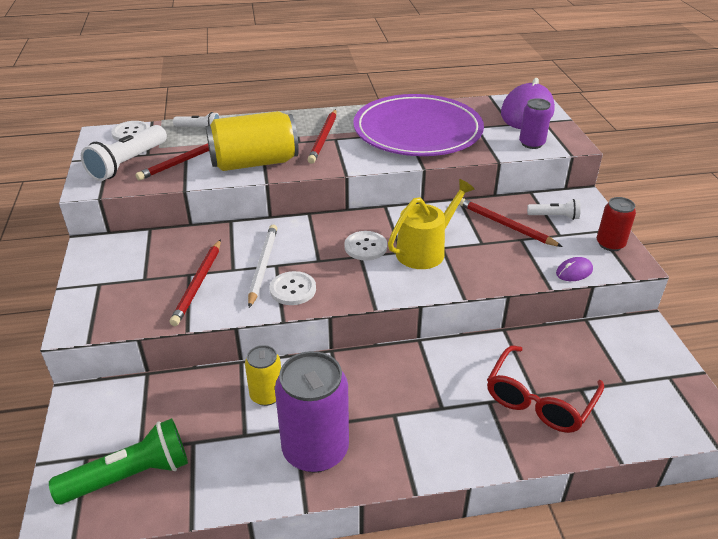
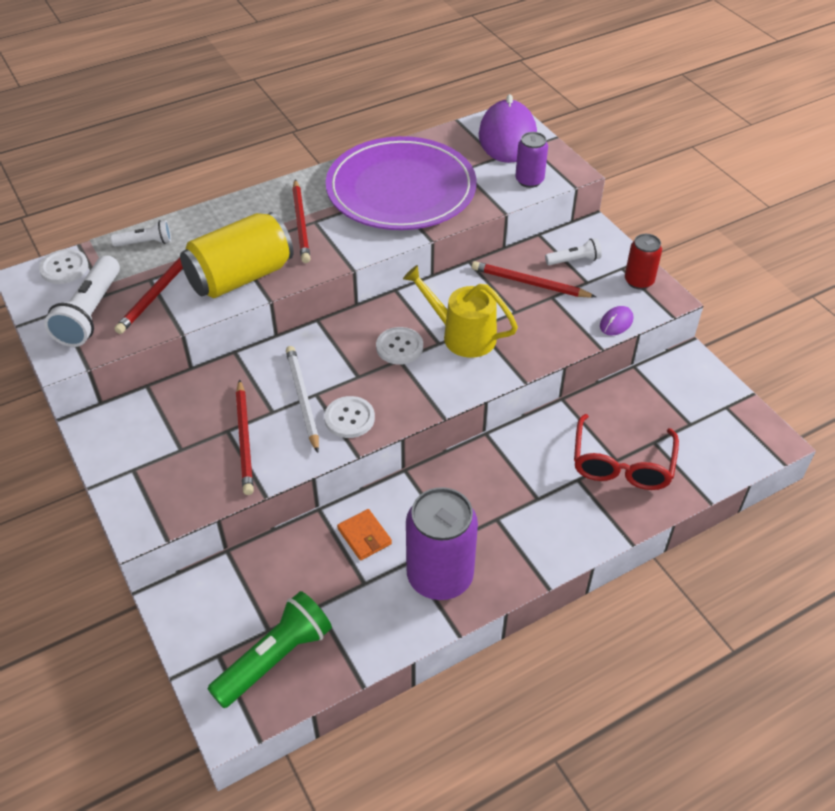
camera: 20 degrees left, 10 degrees up
(266, 395) = (364, 536): yellow can -> orange wallet
(425, 250) = (462, 335): yellow watering can -> yellow watering can turned 90 degrees counterclockwise

